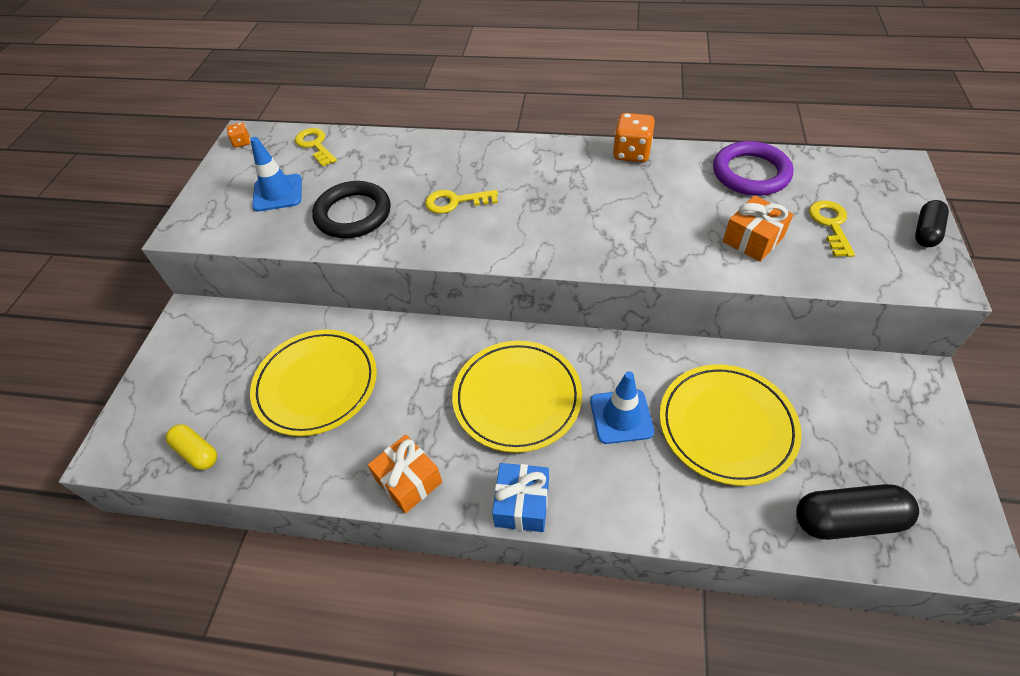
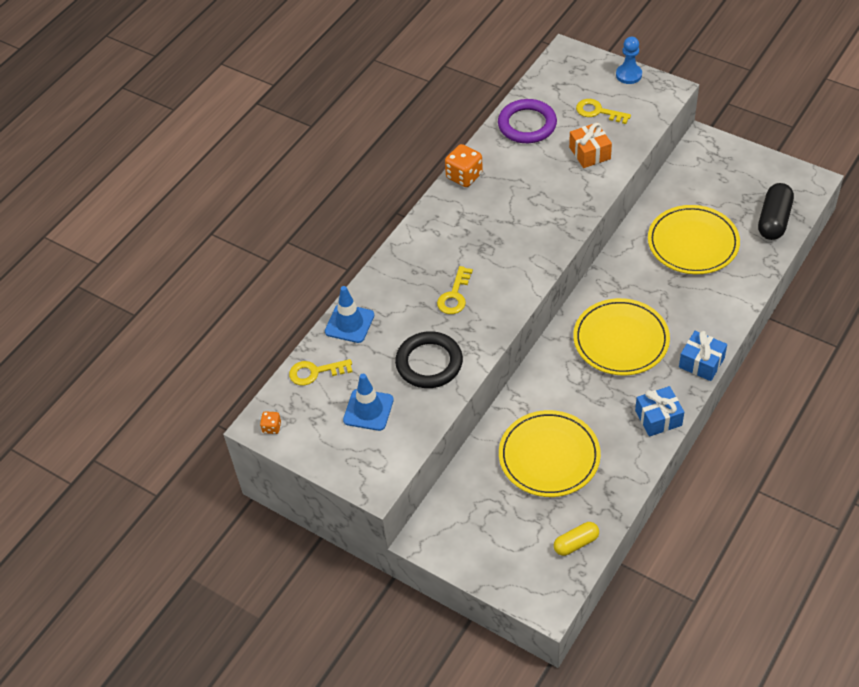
camera: 65 degrees left, 0 degrees up
(408, 481) = (658, 418): orange gift -> blue gift
(621, 416) = (662, 291): blue traffic cone -> blue traffic cone (349, 323)
(926, 232) = (628, 75): black capsule -> blue pawn

